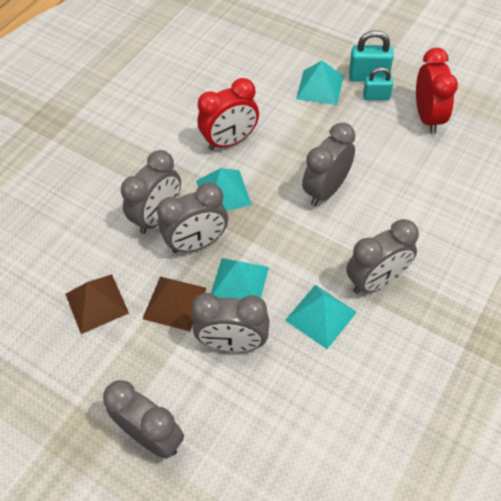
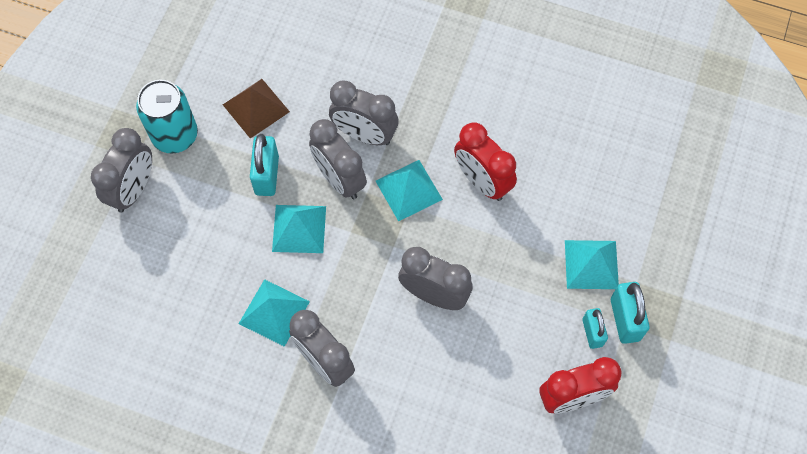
camera: 75 degrees right, 10 degrees up
(100, 385) = (175, 135): none -> turquoise can
(174, 303) = (267, 175): brown pyramid -> turquoise padlock
(233, 343) = (232, 237): grey clock -> none

